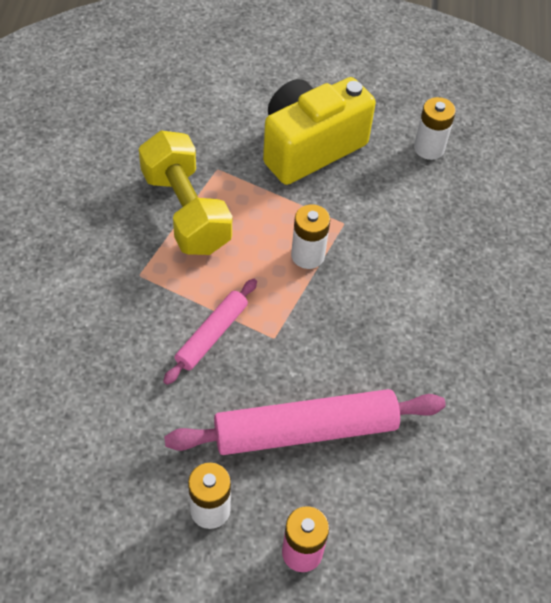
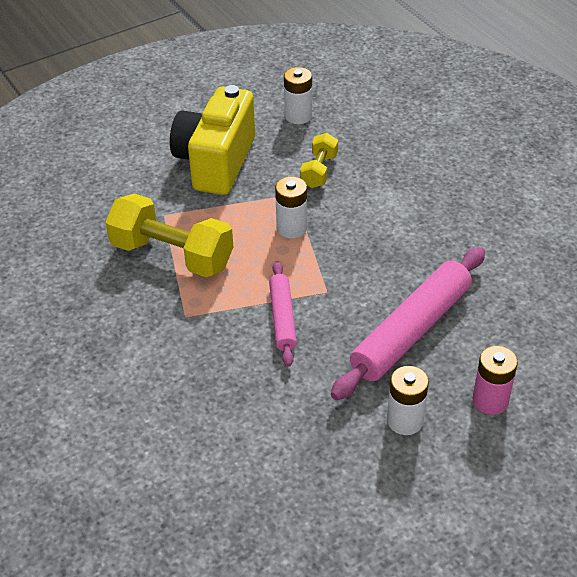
camera: 35 degrees left, 10 degrees down
(390, 216) = (319, 171): none -> yellow dumbbell

